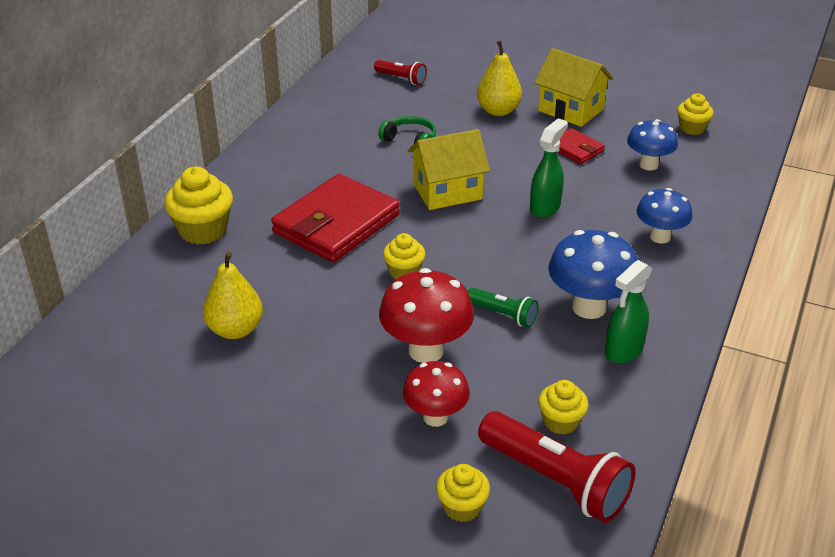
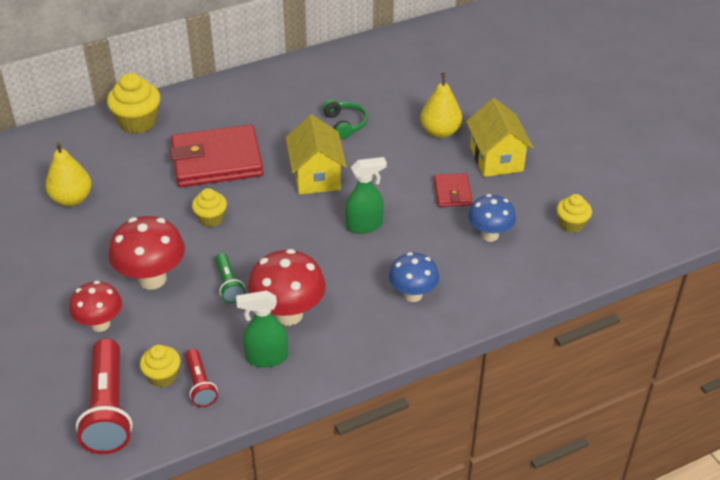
camera: 40 degrees right, 5 degrees up
(401, 79) = (407, 71): red flashlight -> red flashlight (200, 385)
(447, 191) = (316, 176): yellow house -> yellow house turned 60 degrees clockwise
(462, 507) = (40, 387): yellow cupcake -> none
(589, 307) = (288, 314): blue mushroom -> red mushroom

